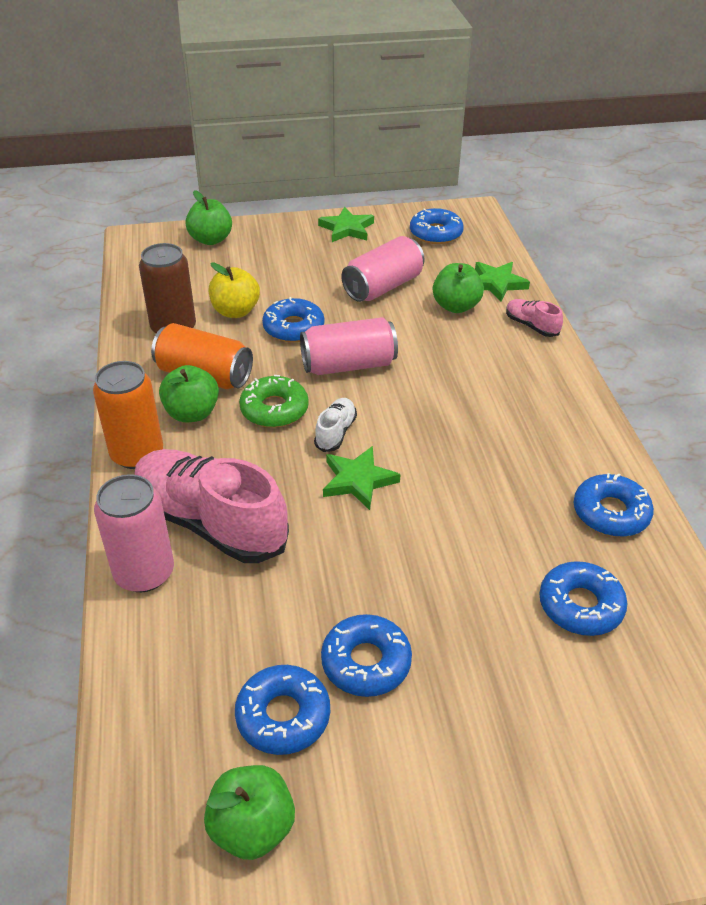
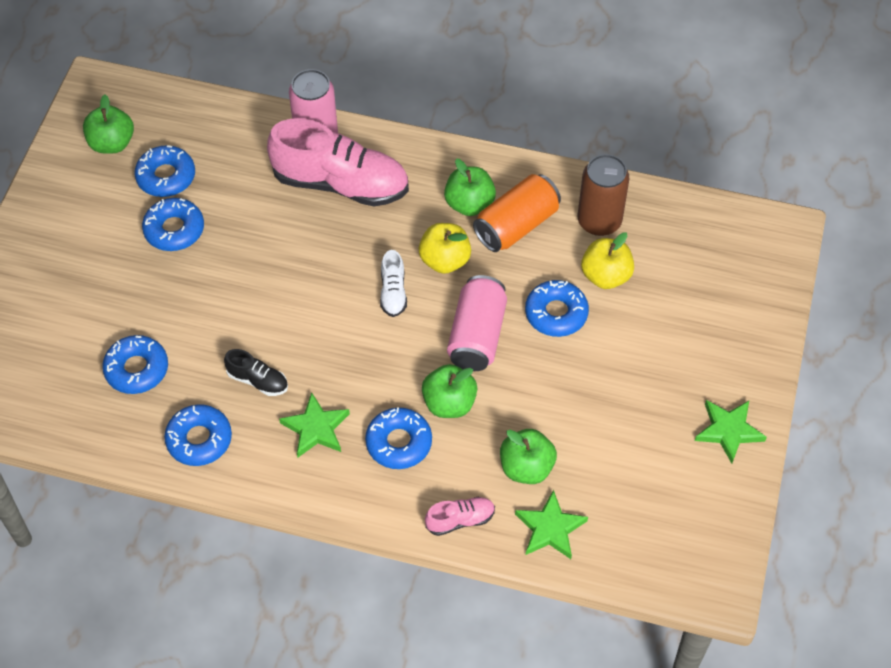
camera: 115 degrees right, 15 degrees up
(137, 454) = (438, 158): orange can -> none
(210, 522) = (341, 184): pink shoe -> pink shoe turned 45 degrees clockwise
(211, 240) = (755, 293): green apple -> green apple (449, 403)
(274, 409) = (445, 260): green donut -> yellow apple
(335, 432) = (393, 292): white shoe -> white shoe turned 45 degrees clockwise
(358, 480) = (331, 286): green star -> green star (316, 428)
(383, 287) = (592, 416): pink can -> none
(435, 233) = (681, 519): blue donut -> blue donut (399, 442)
(510, 494) = (258, 380): none -> black shoe

